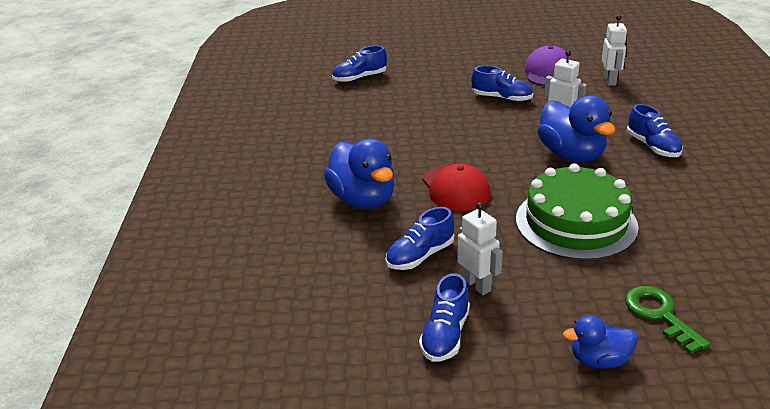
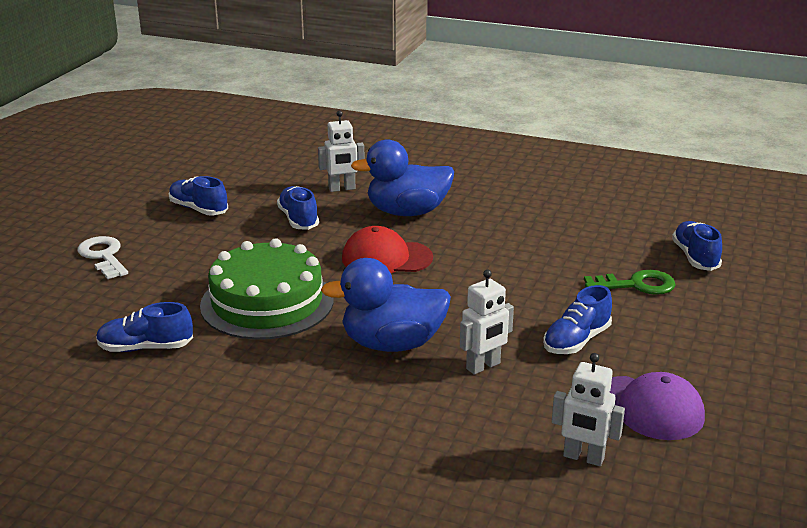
camera: 110 degrees right, 5 degrees down
(477, 285) = (236, 233): white robot -> white robot (342, 189)
(599, 360) = (103, 256): blue duck -> white key
(653, 147) = (360, 411): blue shoe -> blue shoe (145, 348)
(660, 315) = (109, 297): green key -> green key (636, 285)

